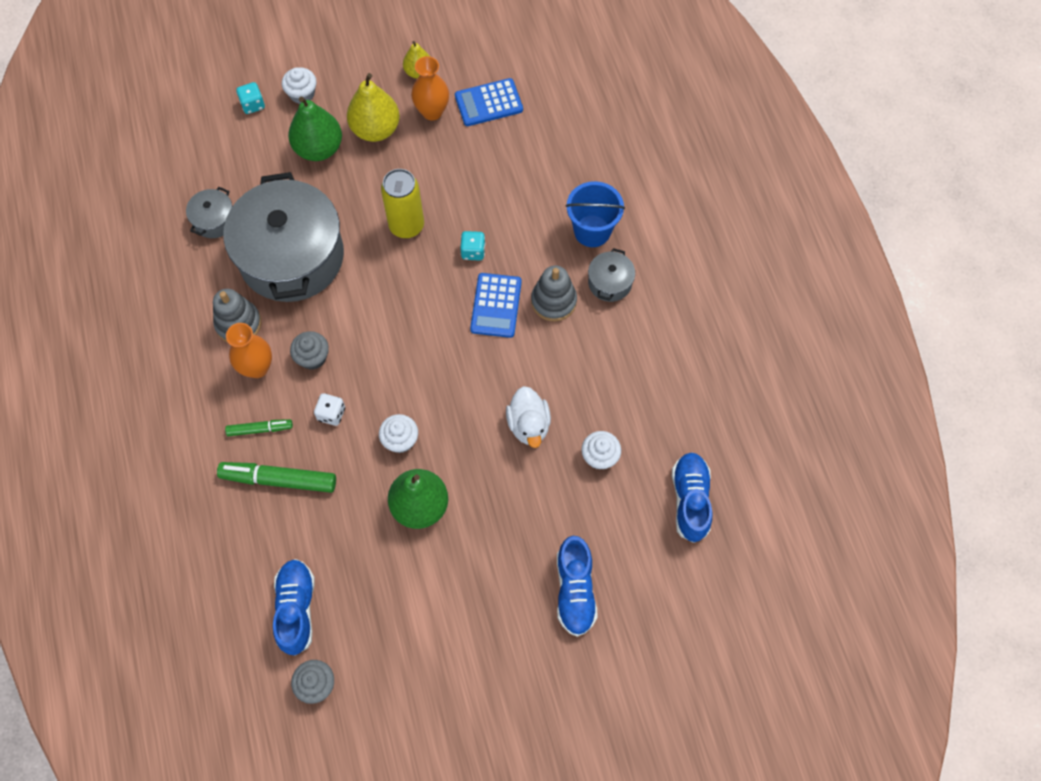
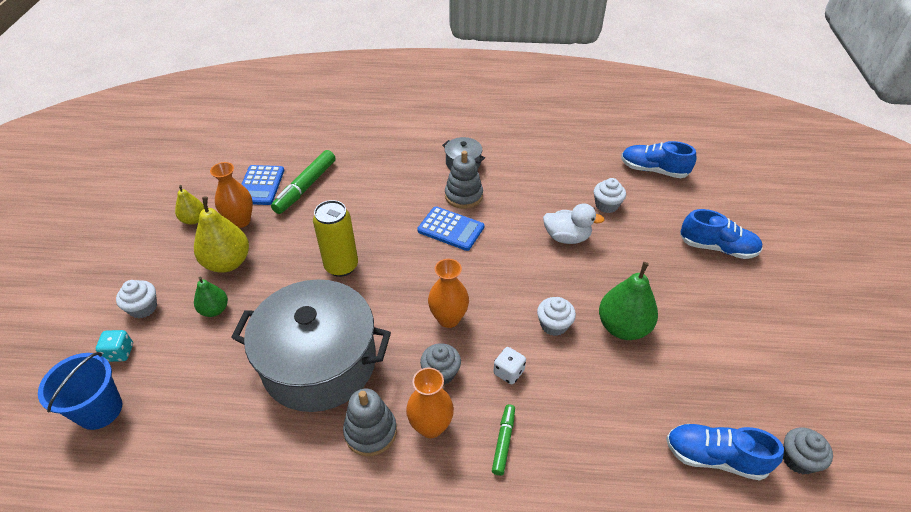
camera: 70 degrees left, 20 degrees down
(214, 220) = (231, 424): grey pot -> none
(279, 480) = (567, 438): green marker -> green marker (305, 187)
(319, 148) = (214, 310): green pear -> green pear, size x0.58
(375, 343) = (448, 318): none -> orange vase
(473, 251) = (393, 230): turquoise dice -> none
(592, 231) = (414, 160): blue bucket -> blue bucket (100, 410)

